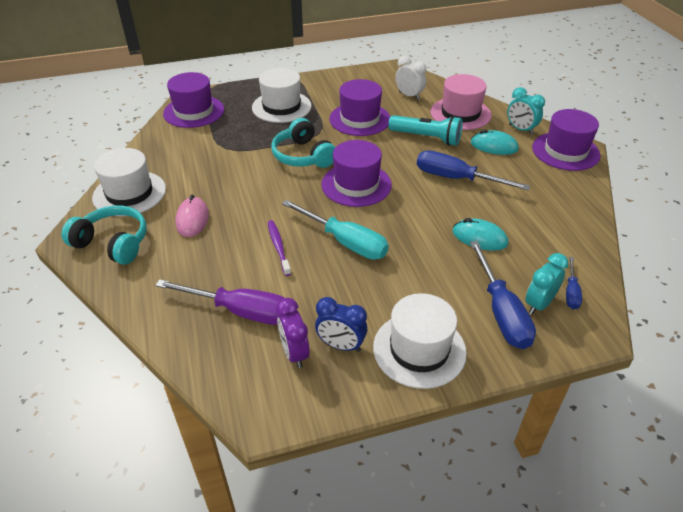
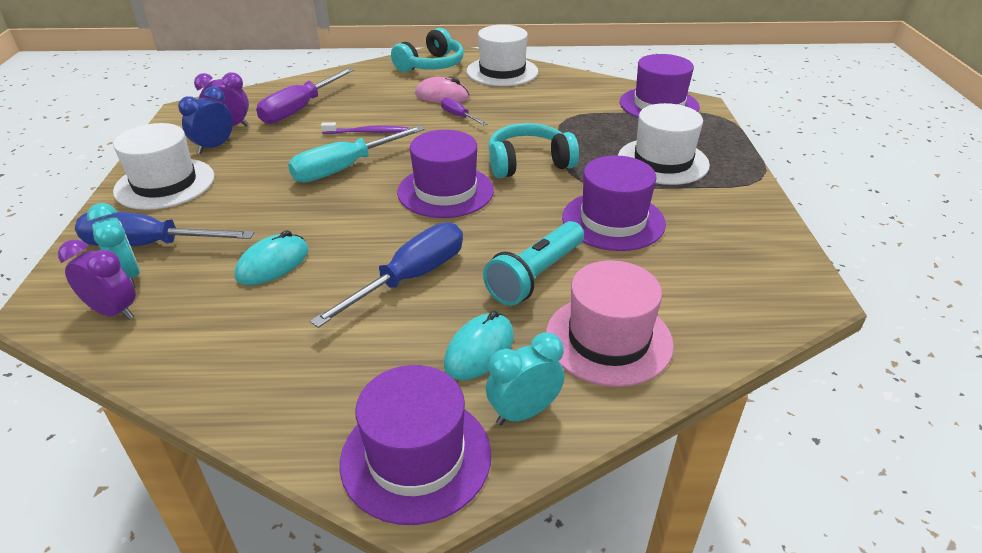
camera: 105 degrees right, 5 degrees down
(234, 201) = (458, 116): none -> purple screwdriver
(409, 95) = (689, 289): white clock -> none
(571, 292) = (114, 312): blue screwdriver -> purple clock

